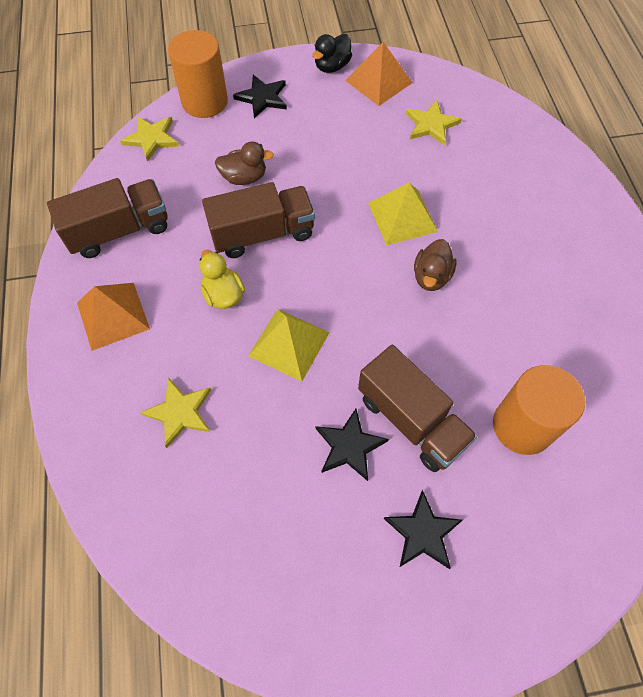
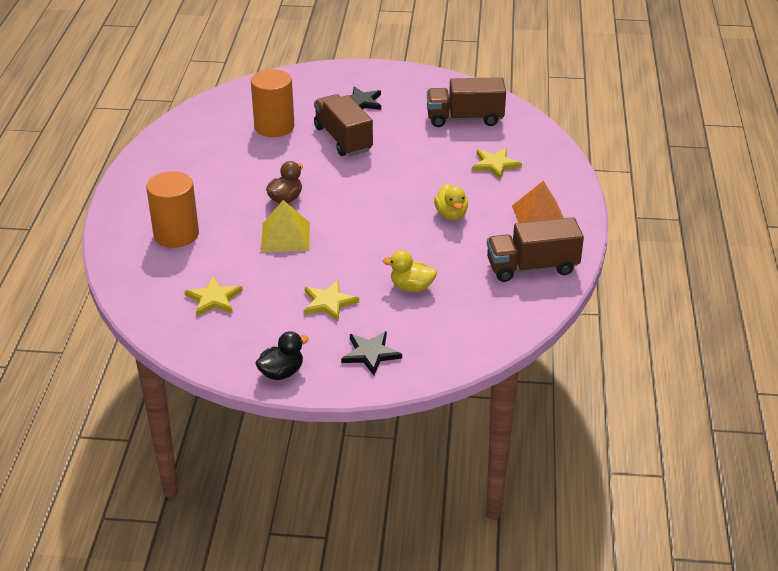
camera: 165 degrees left, 25 degrees down
(151, 138) = (495, 335): yellow star -> yellow star (328, 302)
(205, 101) = (433, 361): orange cylinder -> orange cylinder (176, 234)
(244, 177) = (411, 287): brown duck -> yellow duck
(262, 234) = (408, 245): brown truck -> brown truck (465, 118)
(289, 344) = (409, 182): yellow pyramid -> none
(349, 446) = (388, 135): black star -> none
(379, 81) = (240, 348): orange pyramid -> none

